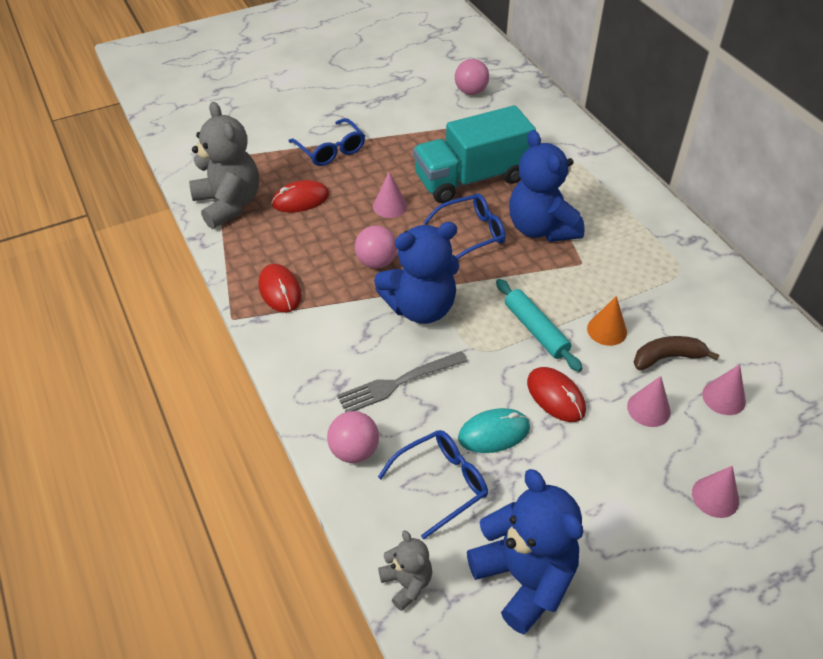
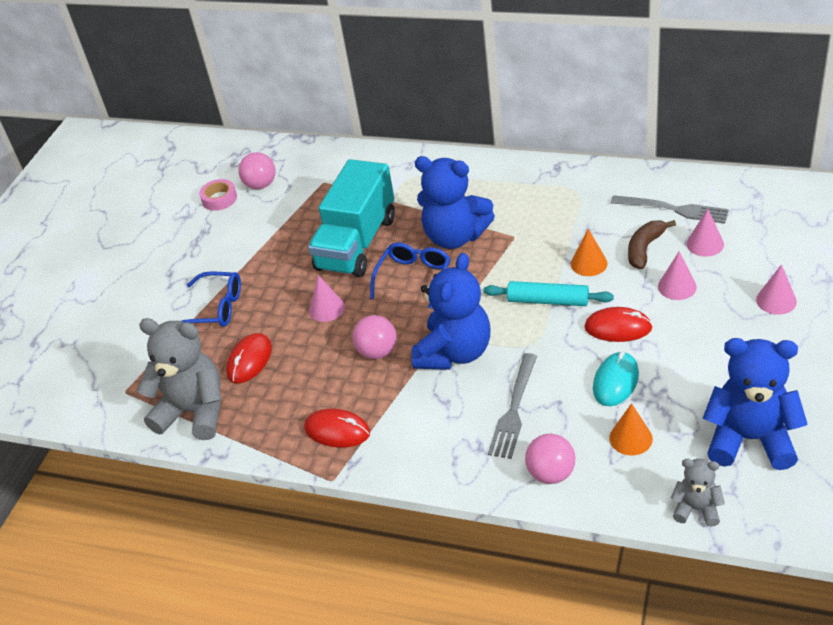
camera: 40 degrees left, 5 degrees down
(434, 81) = (219, 199): none -> pink tape
(441, 483) = (630, 438): blue glasses -> orange cone
(739, 349) = (674, 209): none -> grey fork

